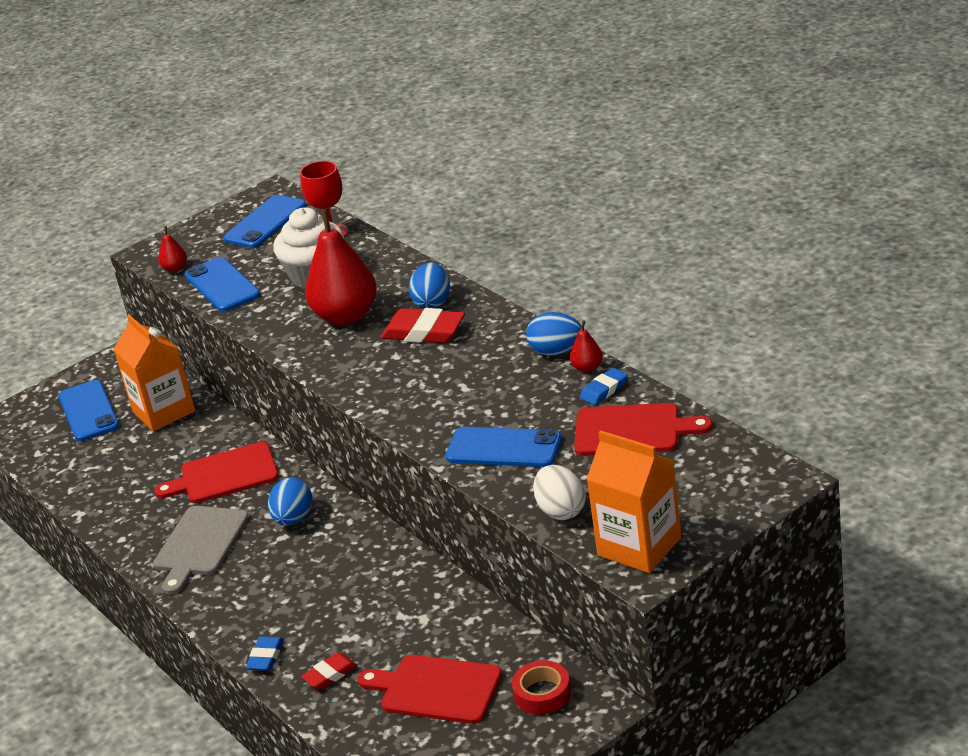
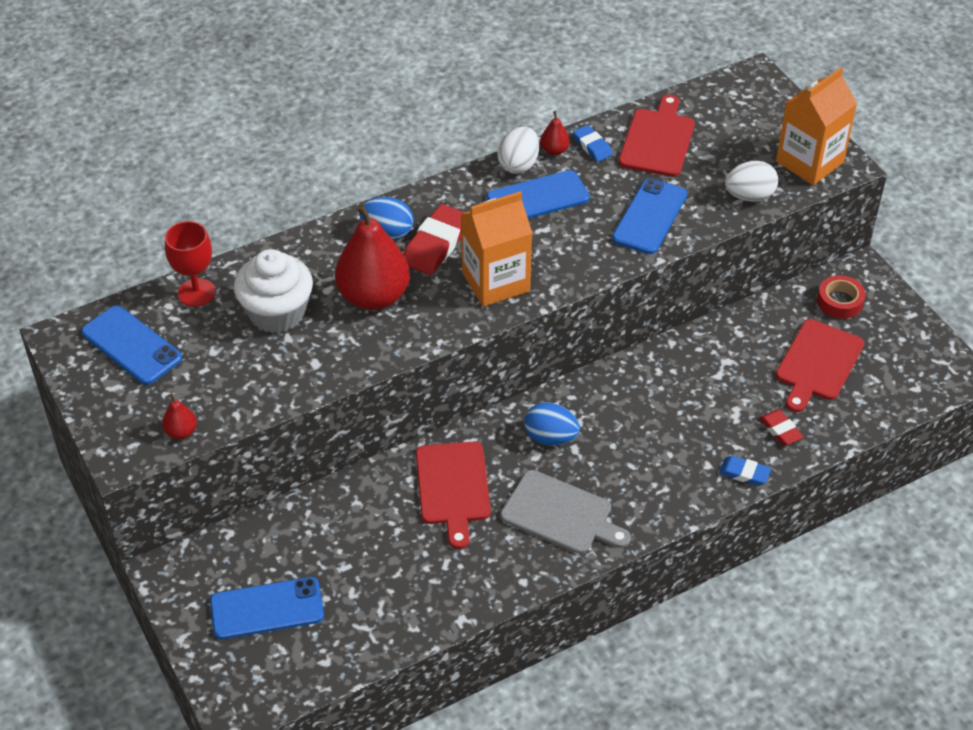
camera: 85 degrees left, 15 degrees up
(163, 411) = (307, 536): orange carton -> orange carton (495, 282)
(222, 285) = (247, 391): blue phone -> blue phone (537, 198)
(556, 351) = (518, 164): blue egg -> white egg

